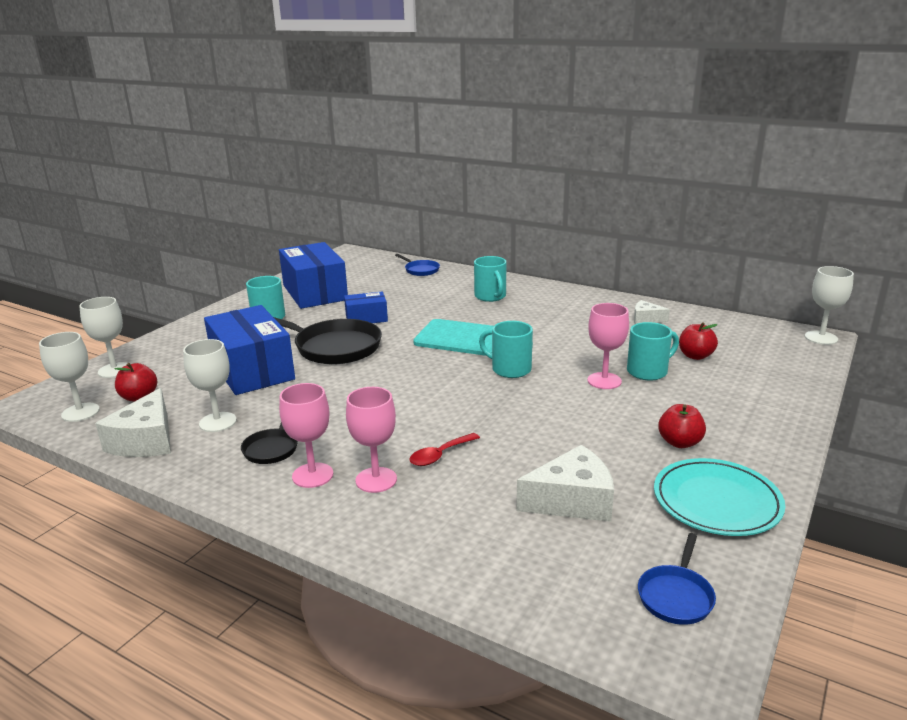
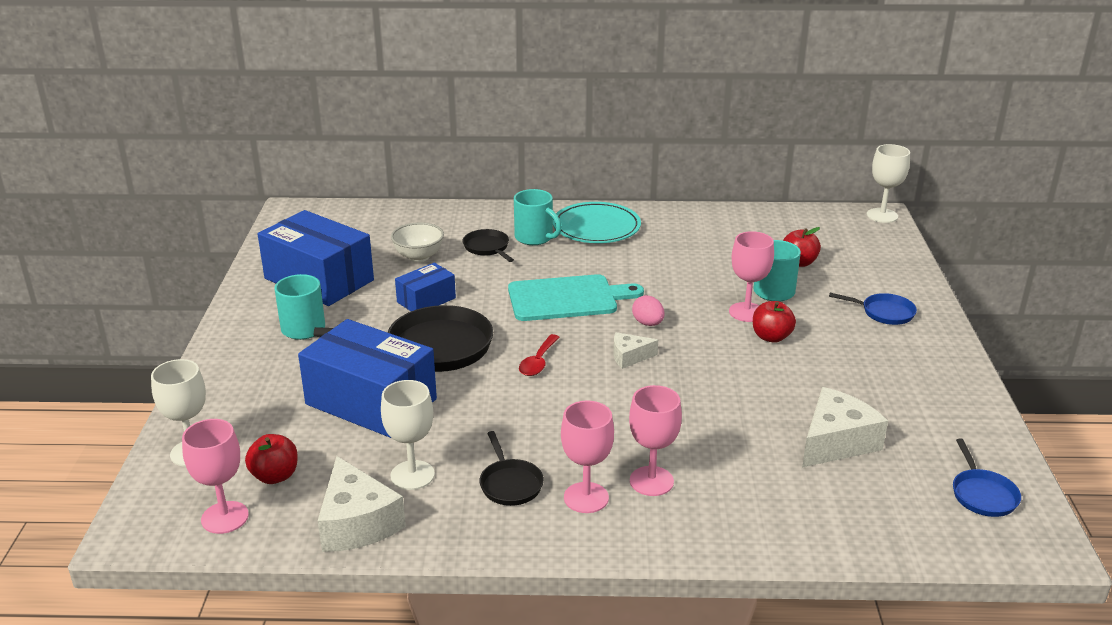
camera: 30 degrees left, 5 degrees up
(80, 412) = (225, 517): white goblet -> pink goblet
(394, 292) = (419, 257): none -> white bowl
(420, 270) = (414, 218): blue pan -> blue pan (884, 312)
(440, 455) = (681, 436): red spoon -> red spoon (538, 362)
(448, 296) = (487, 248): none -> black pan
(510, 369) = (648, 323): turquoise mug -> pink egg
(646, 319) = (717, 230): white cheese -> white cheese (629, 357)
(679, 442) = (866, 358): red apple -> red apple (771, 337)
(716, 501) = (940, 404): turquoise plate -> turquoise plate (596, 227)

